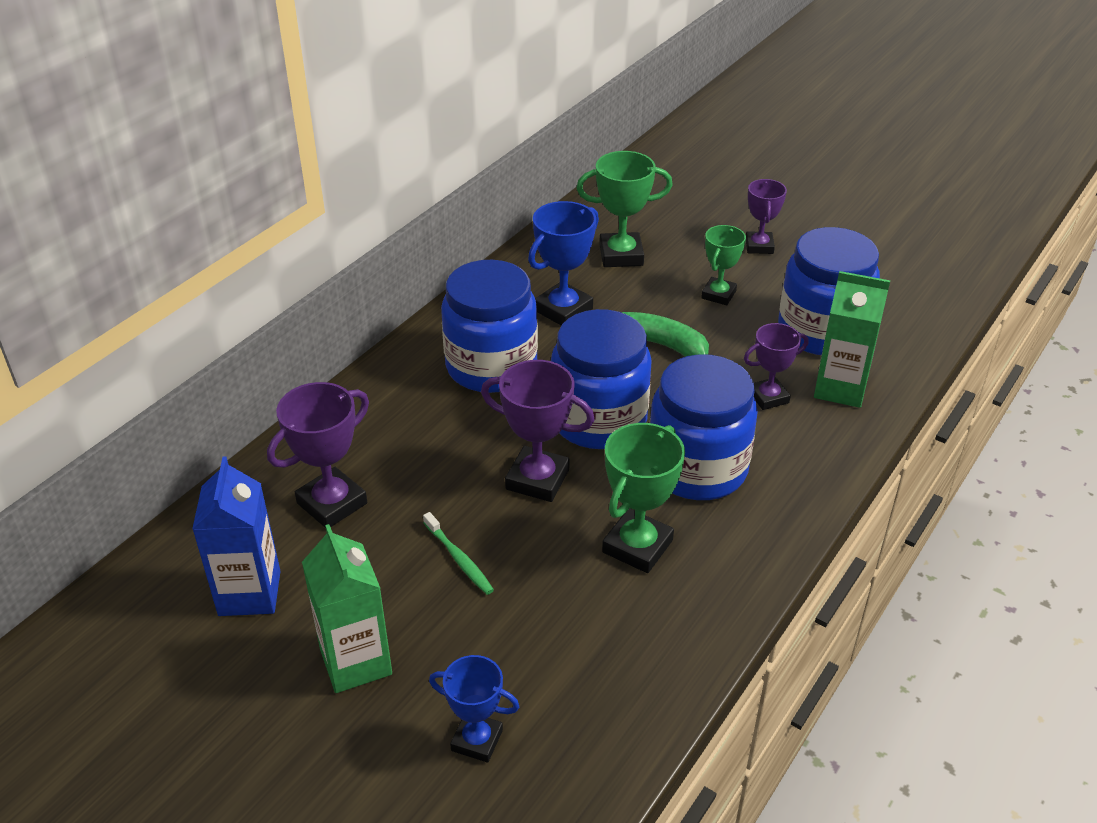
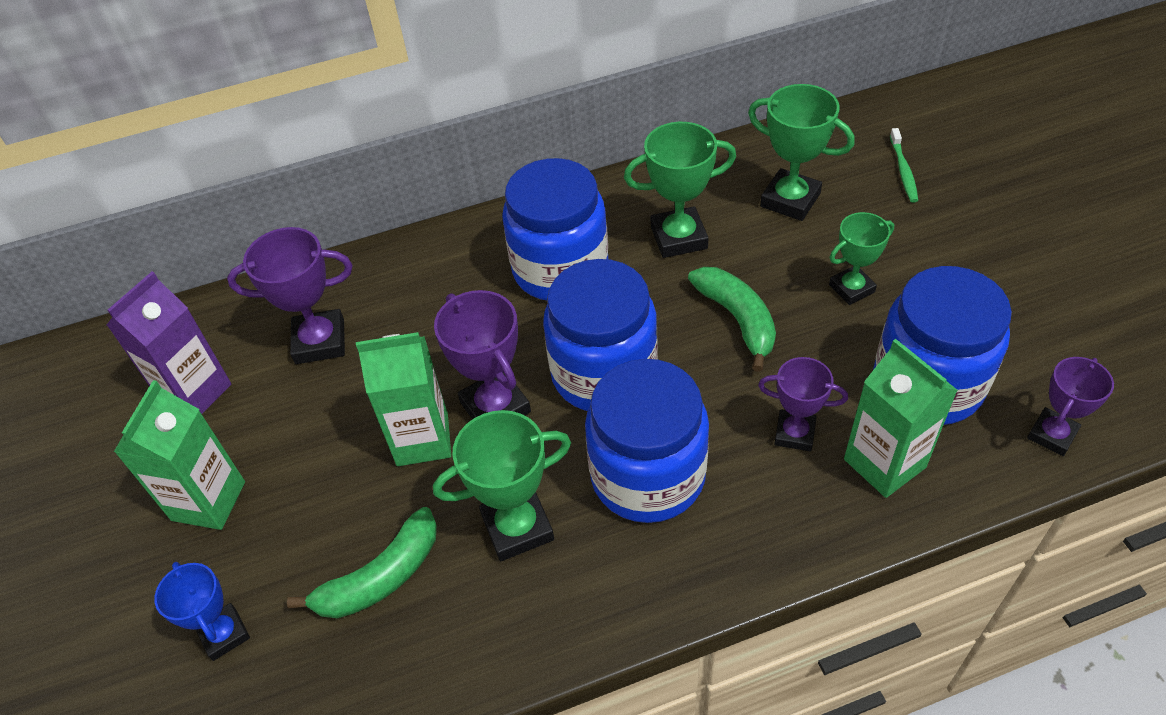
camera: 40 degrees right, 10 degrees up
(249, 593) = (195, 392): blue carton -> purple carton
(459, 559) = (364, 450): green toothbrush -> green toothbrush (903, 170)
(501, 528) = (422, 439): none -> green carton
(563, 310) = (678, 237): blue trophy -> green trophy
(566, 632) = (380, 577): none -> green banana
(759, 246) = (951, 249): purple trophy -> purple trophy (1052, 435)

